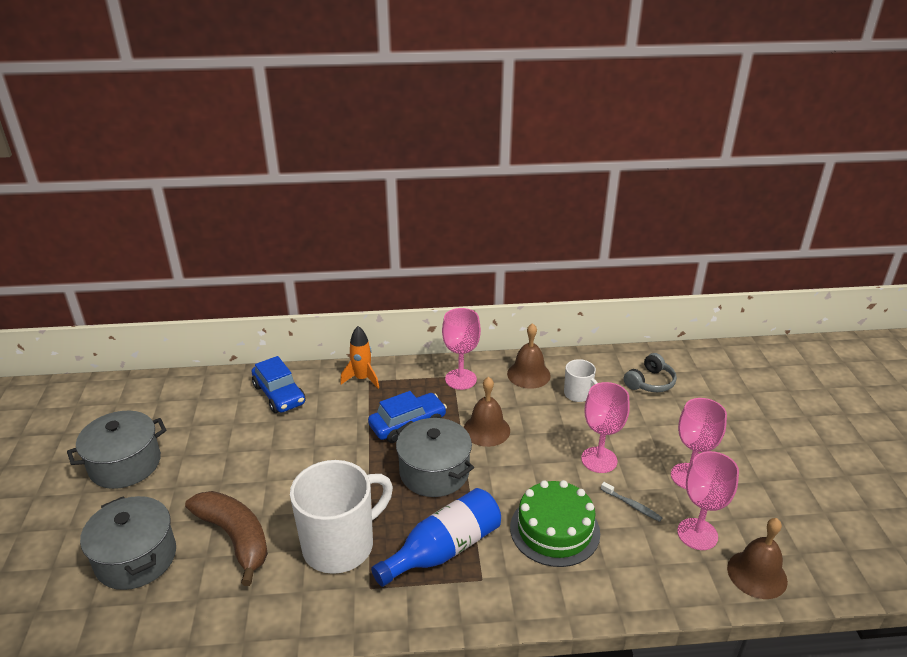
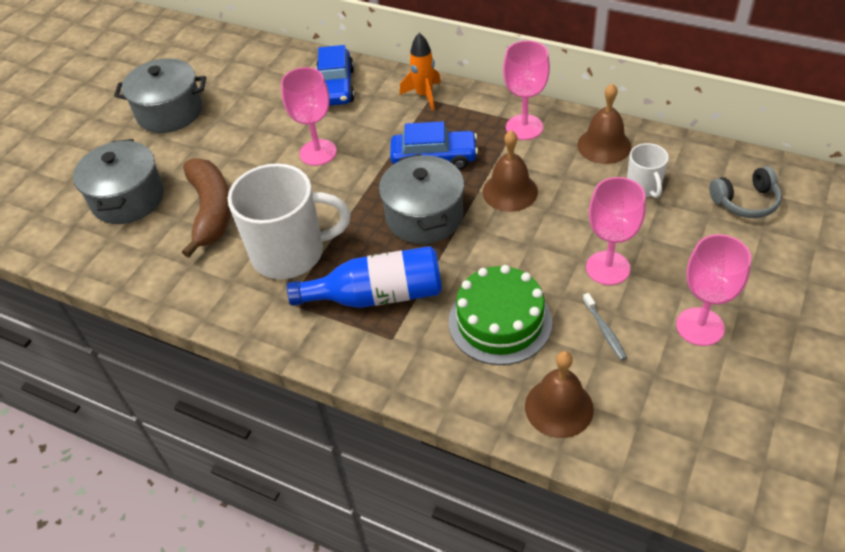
camera: 35 degrees right, 15 degrees up
(697, 534) = (654, 391): pink goblet -> pink goblet (318, 152)
(757, 574) = (688, 463): brown bell -> brown bell (559, 407)

